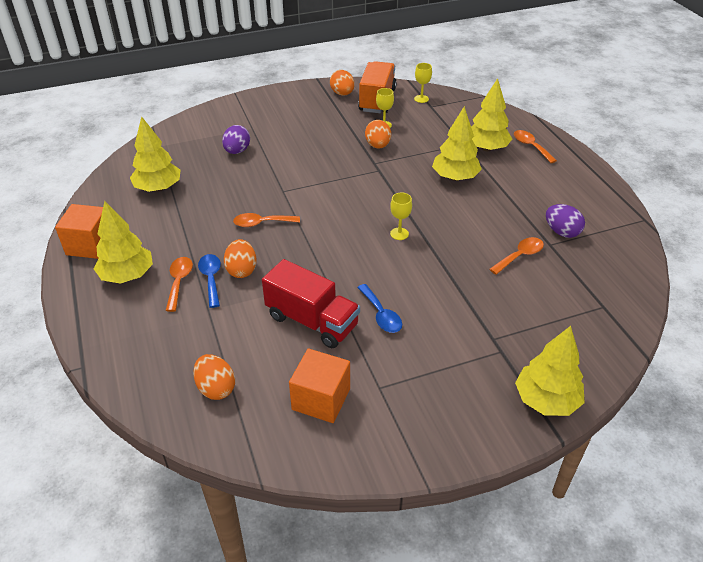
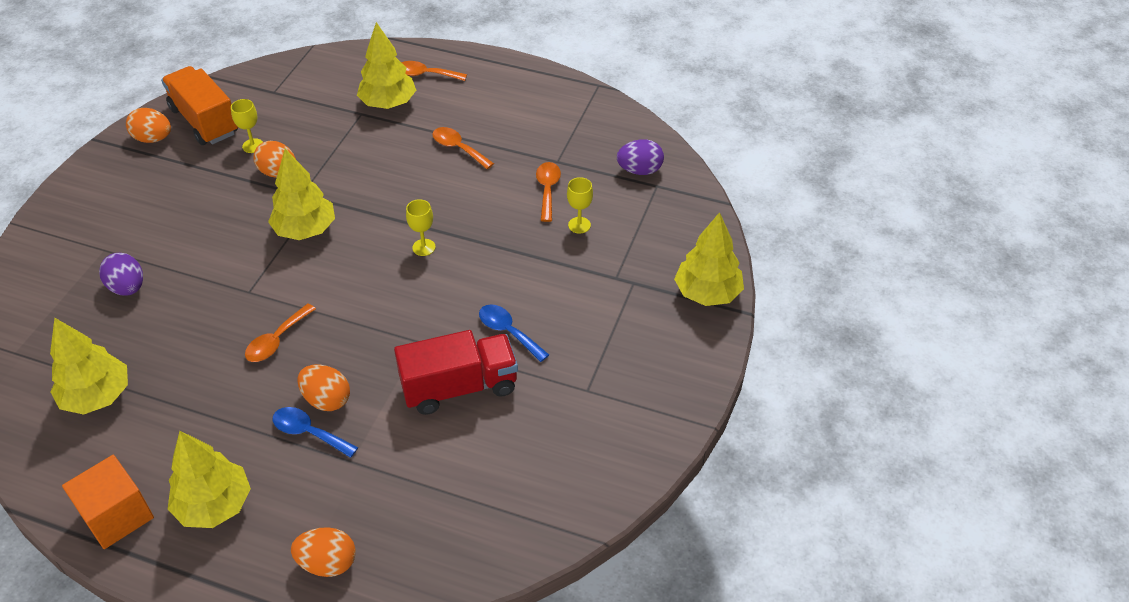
camera: 50 degrees left, 5 degrees up
(179, 282) = (281, 463): orange spoon -> orange spoon (458, 148)
(216, 388) = (462, 514): orange egg -> orange egg (328, 563)
(321, 399) = (557, 440): orange cube -> none
(381, 315) = (508, 332): blue spoon -> blue spoon turned 150 degrees counterclockwise
(421, 99) = (251, 89): yellow goblet -> yellow goblet (579, 225)
(455, 177) = (399, 154): yellow tree -> yellow tree (305, 230)
(561, 232) = (552, 143): purple egg -> purple egg (639, 170)

